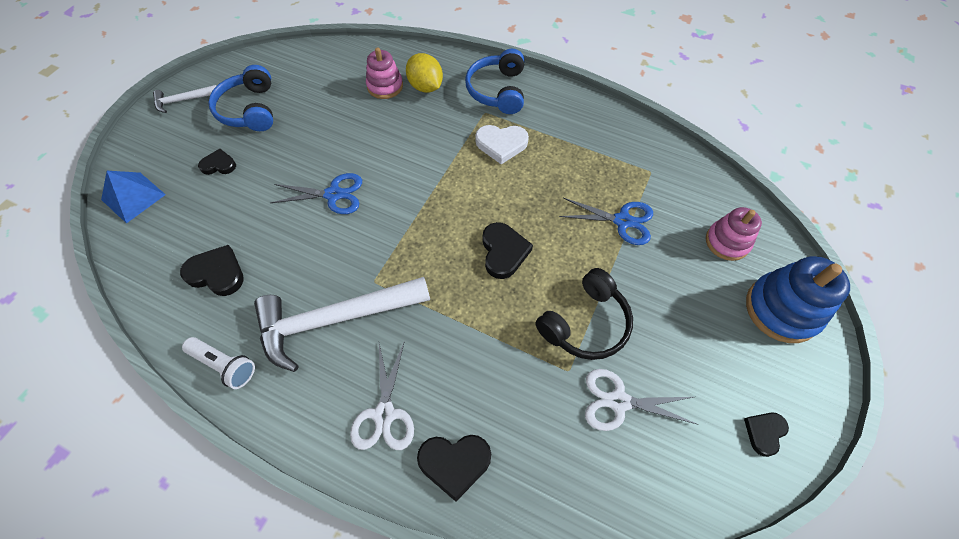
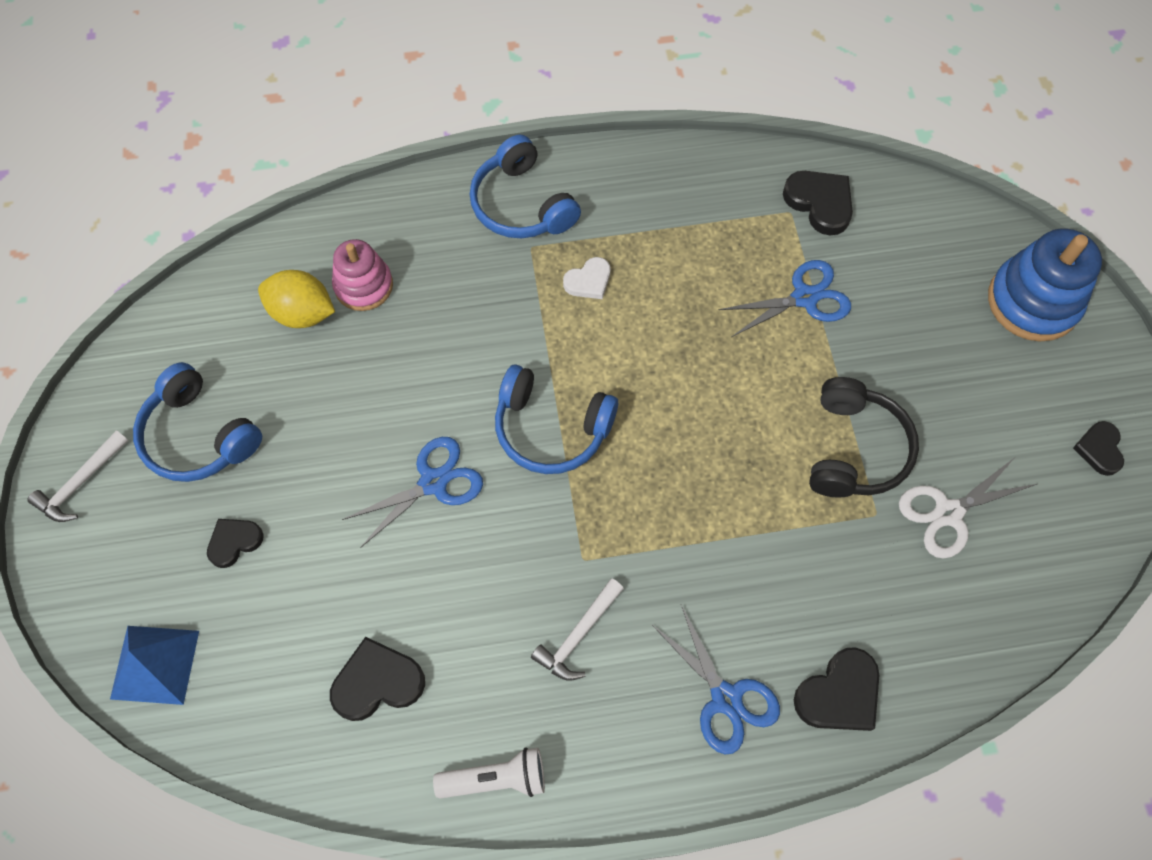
camera: 35 degrees left, 5 degrees up
(335, 320) = (578, 635): white hammer -> white hammer, size x0.47
(384, 414) = (725, 698): white scissors -> blue scissors
(417, 205) = (551, 428): none -> blue headphones
(425, 87) = (421, 254): yellow lemon -> yellow lemon (302, 313)
(501, 144) = (588, 281): white heart -> white heart, size x0.64
(503, 252) = (703, 422): black heart -> black heart (820, 203)
(727, 242) = (930, 254): pink stacking toy -> none

